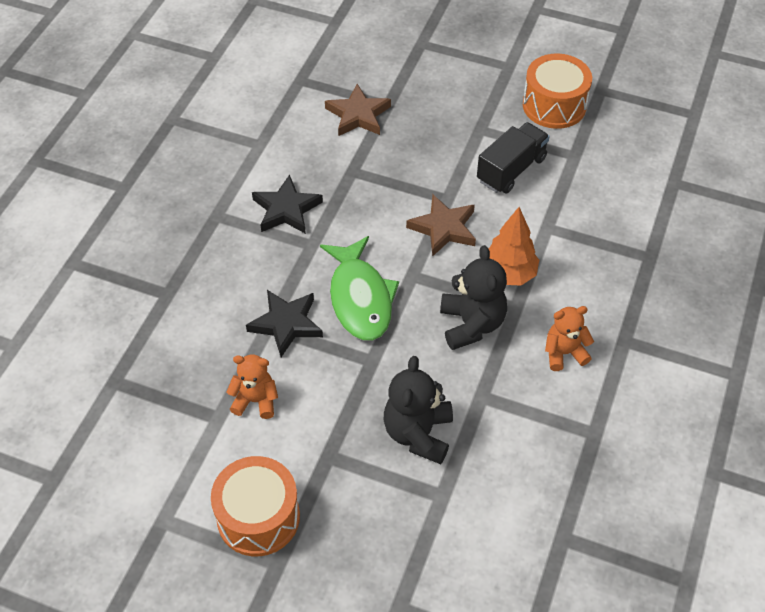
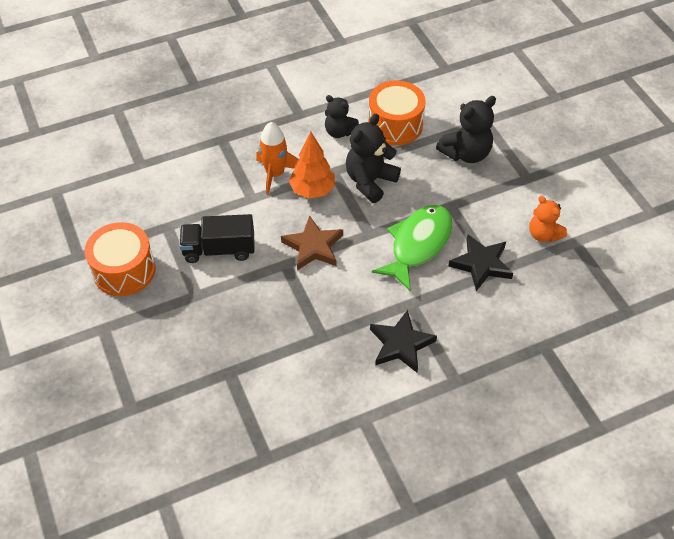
camera: 135 degrees left, 0 degrees up
(258, 517) = (594, 177): orange drum -> orange drum (395, 125)
(358, 115) = (262, 381): brown star -> none
(559, 263) = (275, 174): none -> orange rocket
(564, 353) = (339, 132): orange teddy bear -> black teddy bear

